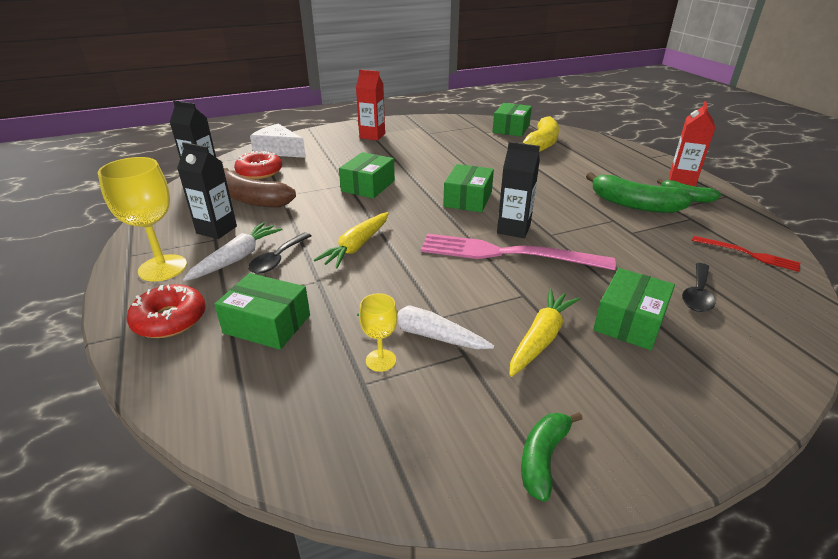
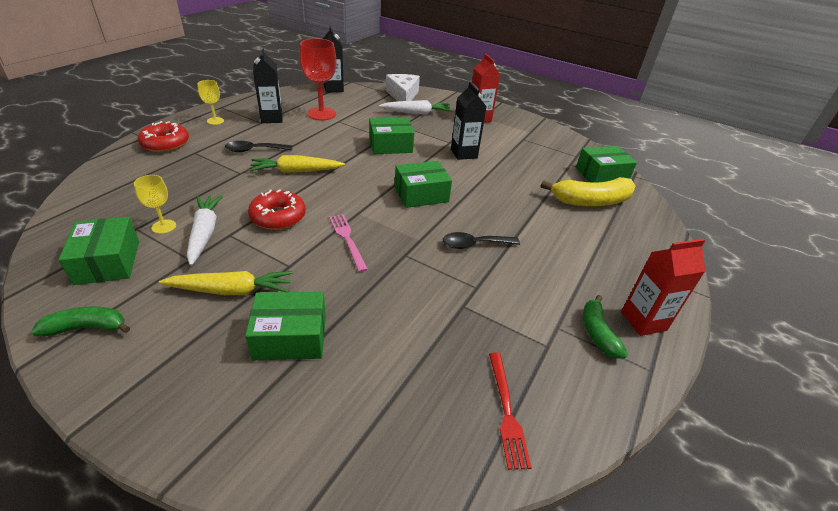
camera: 50 degrees right, 5 degrees up
(163, 268) = (215, 121): yellow goblet -> yellow goblet, size x0.53
(237, 258) = (244, 137): white carrot -> white carrot (416, 113)
(252, 199) = (321, 114): brown banana -> red goblet
(259, 172) = (362, 102): red donut -> red donut (278, 217)
(267, 324) = (179, 173): green box -> green box (108, 262)
(507, 253) = (347, 240): pink fork -> pink fork, size x0.51
(513, 229) = (393, 232): black carton -> black carton (464, 153)
(634, 204) = (528, 294): green banana -> none
(697, 294) = (375, 378): black spoon -> black spoon (474, 244)

